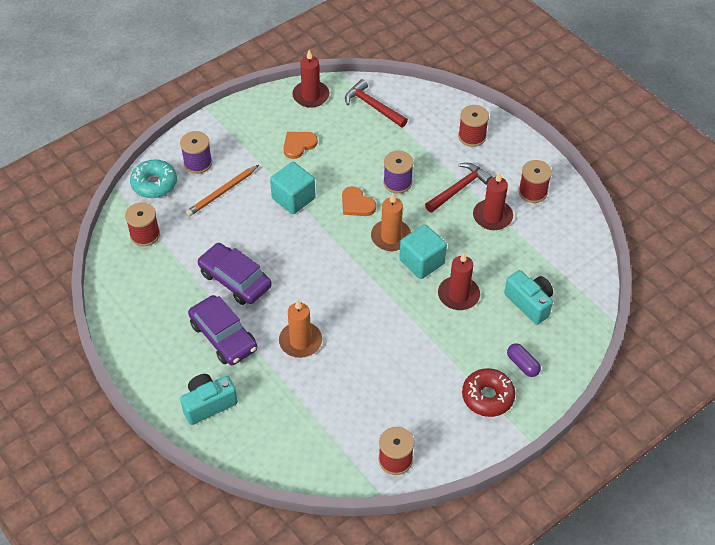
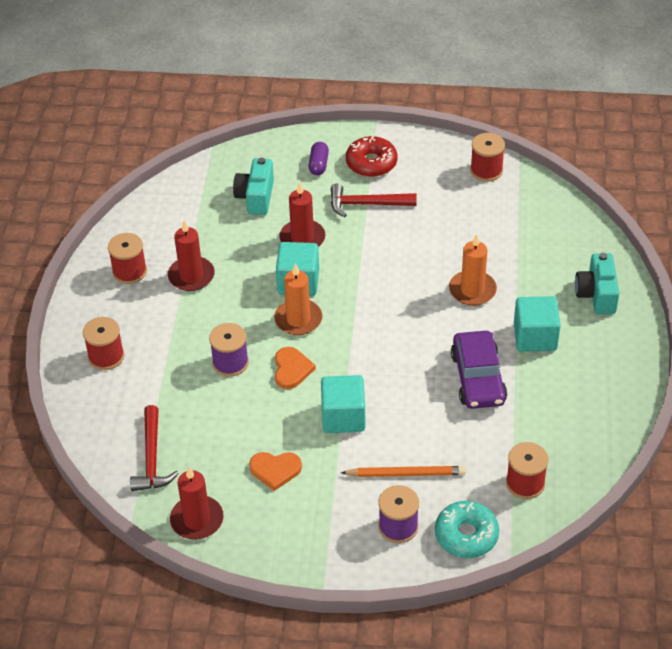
camera: 135 degrees left, 5 degrees down
(208, 404) = (596, 294): turquoise camera -> turquoise camera turned 75 degrees clockwise
(223, 336) = (535, 337): purple car -> turquoise cube
(459, 188) = (185, 318): red hammer -> red hammer (366, 204)

